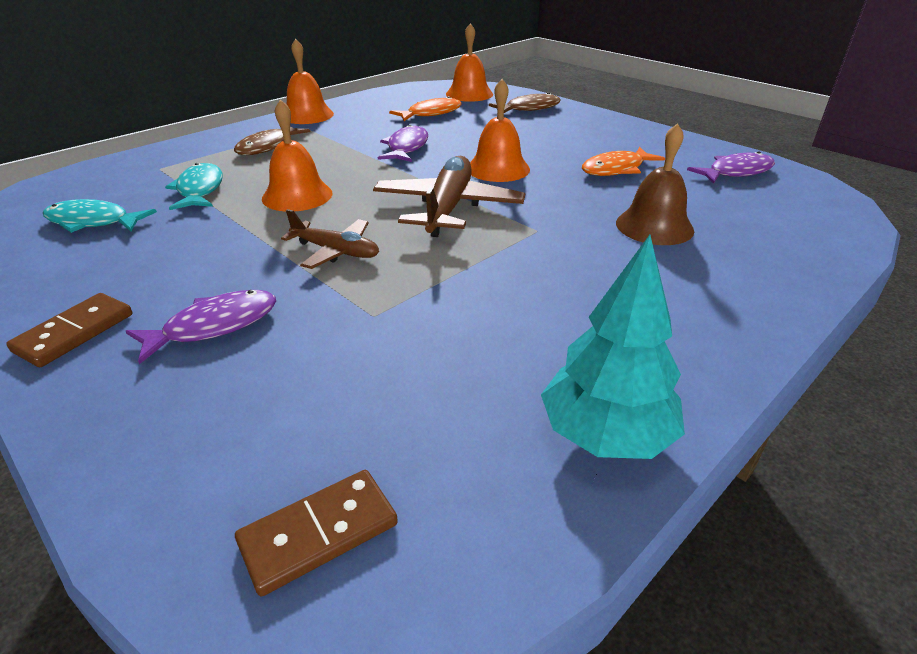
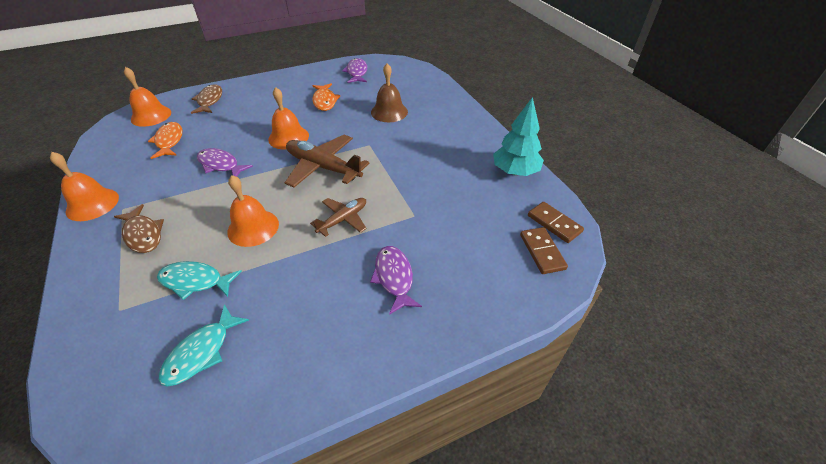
camera: 70 degrees left, 10 degrees up
(74, 332) = (368, 346): brown domino -> brown domino (554, 224)

